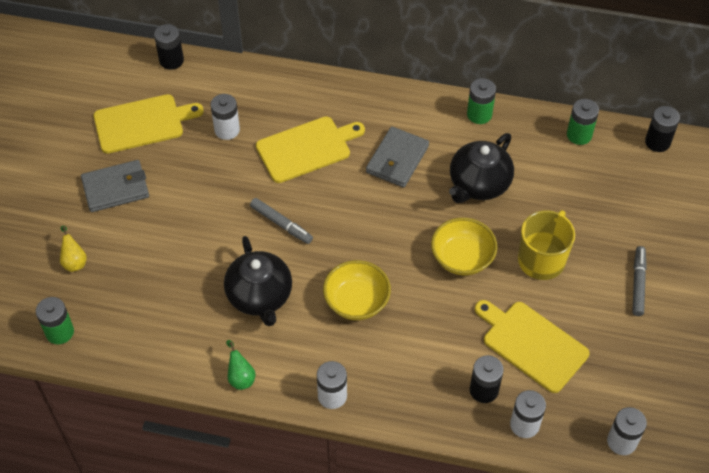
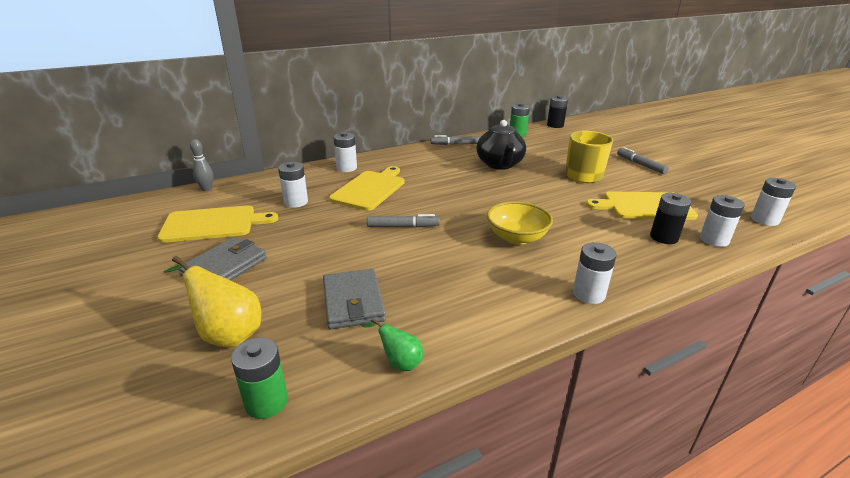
camera: 40 degrees left, 25 degrees down
(74, 261) = (227, 334): yellow pear -> yellow pear, size x1.80
(142, 123) = (213, 224): yellow cutting board -> yellow cutting board turned 45 degrees clockwise
(171, 60) = (207, 189): black battery -> grey bowling pin
(240, 377) = (504, 325): green pear -> green pear (399, 362)
(260, 296) = (444, 269): black teapot -> none
(319, 96) = (346, 168): none -> white battery
(397, 159) = (437, 173): grey wallet -> grey wallet (353, 302)
(462, 258) = (543, 192): yellow bowl -> none
(479, 114) = (456, 144): green battery -> grey marker

